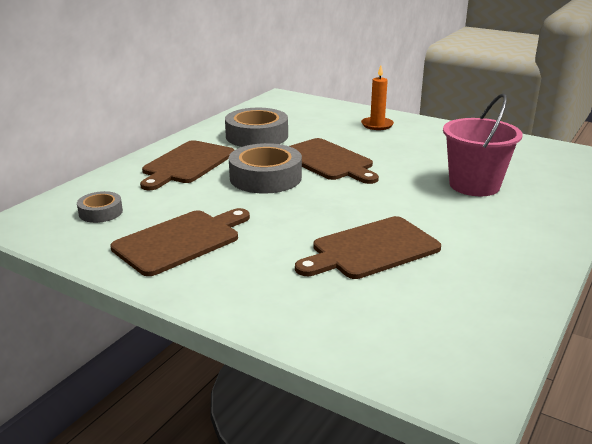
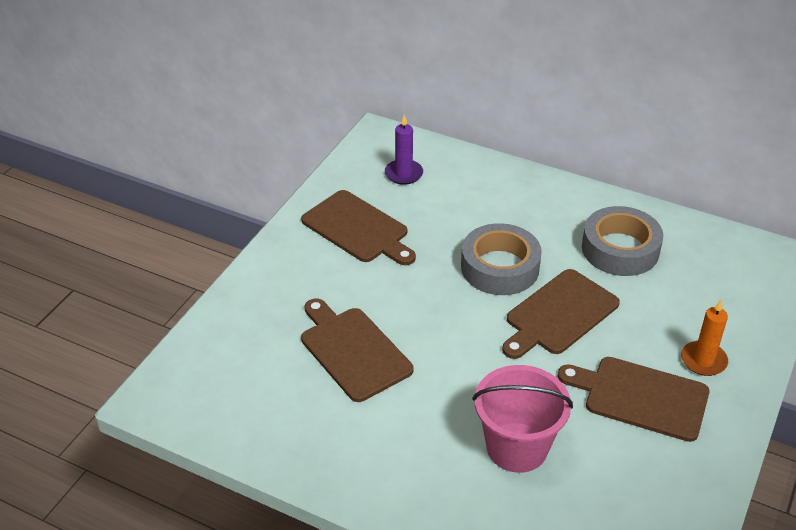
camera: 85 degrees right, 15 degrees up
(101, 212) = (403, 174): grey tape -> purple candle
(187, 164) = (521, 207): brown cutting board -> brown cutting board (641, 397)

